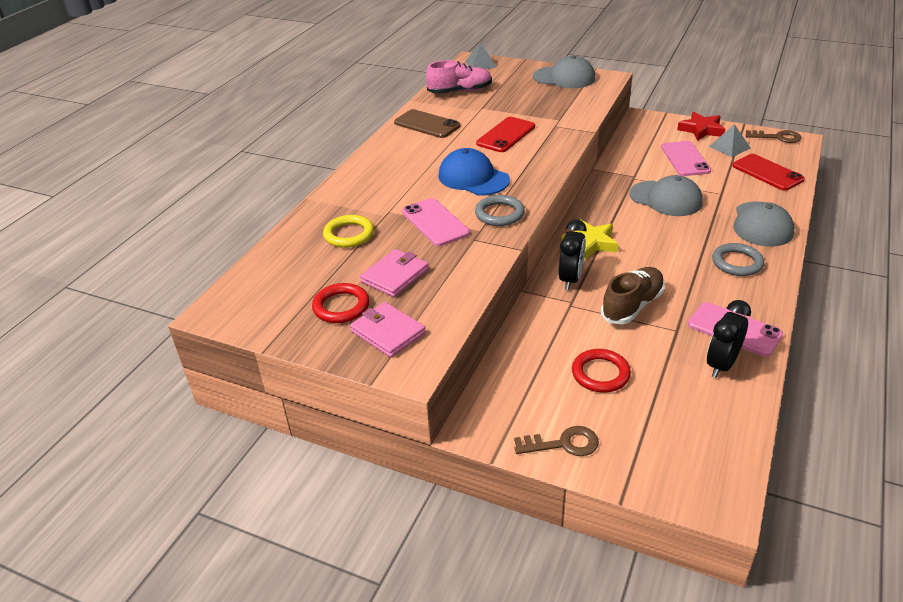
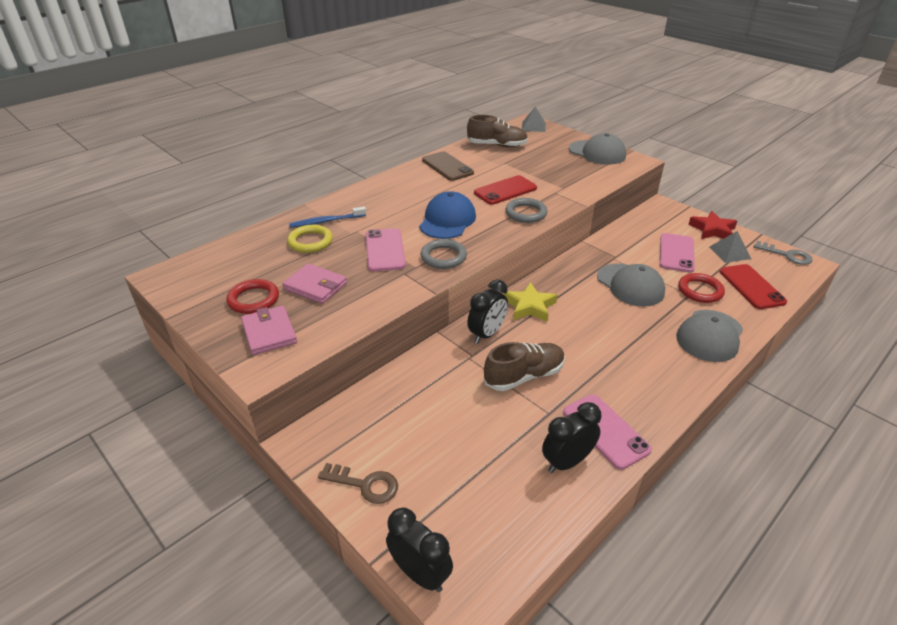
camera: 20 degrees right, 0 degrees up
(347, 210) = (326, 221): none -> blue toothbrush
(395, 276) = (315, 286): pink wallet -> pink wallet turned 60 degrees clockwise
(460, 91) = (497, 145): pink shoe -> brown shoe
(473, 178) = (447, 220): blue cap -> blue cap turned 45 degrees clockwise
(600, 374) = (447, 430): red ring -> red ring (700, 291)
(669, 495) = (420, 574): none -> black clock
(737, 263) = (656, 366): grey ring -> grey ring (526, 213)
(777, 137) = (787, 255): brown key -> grey key

